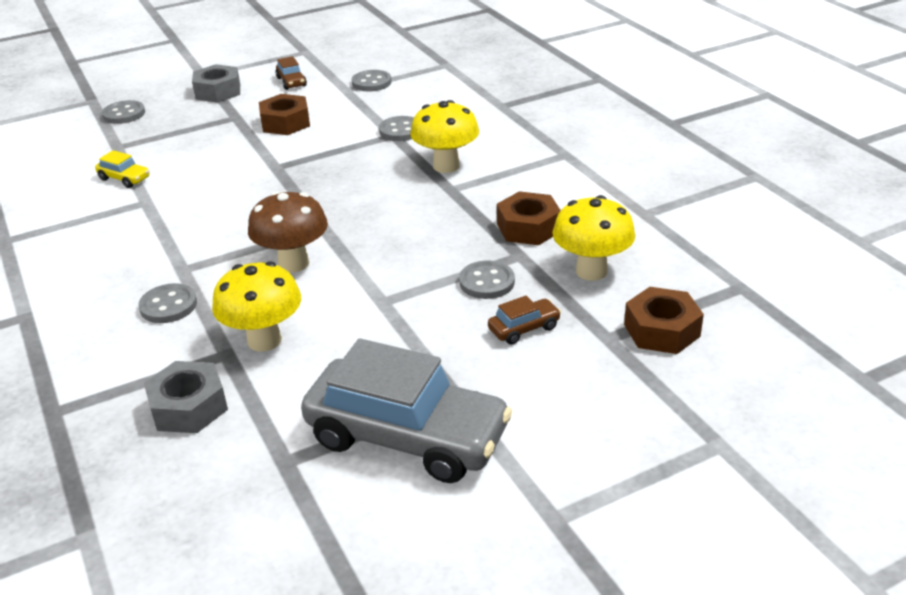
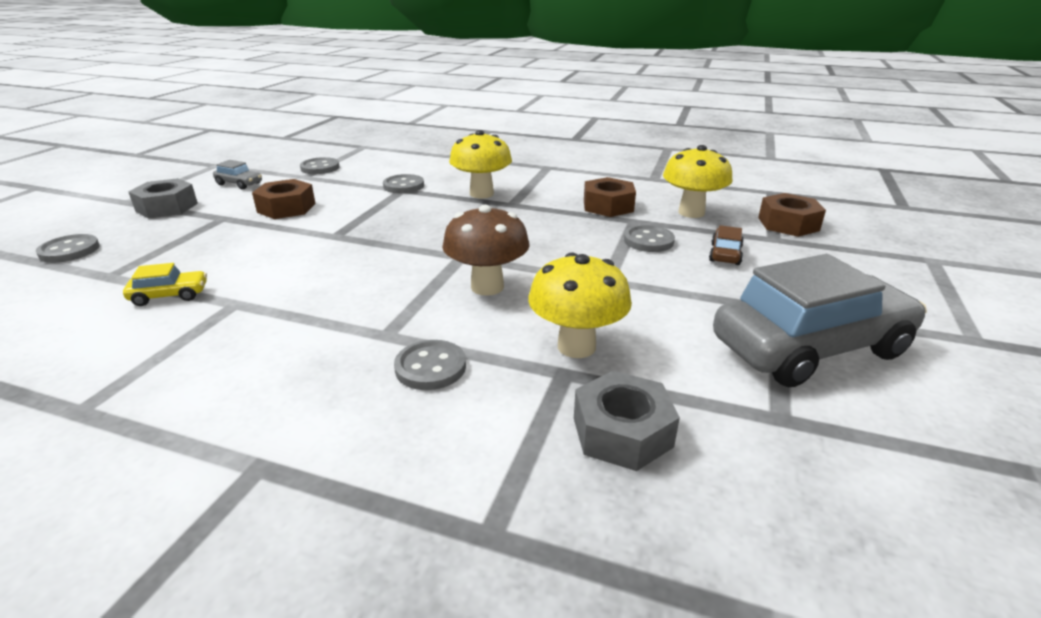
camera: 45 degrees left, 5 degrees down
(291, 82) = (239, 184): brown car -> grey car

